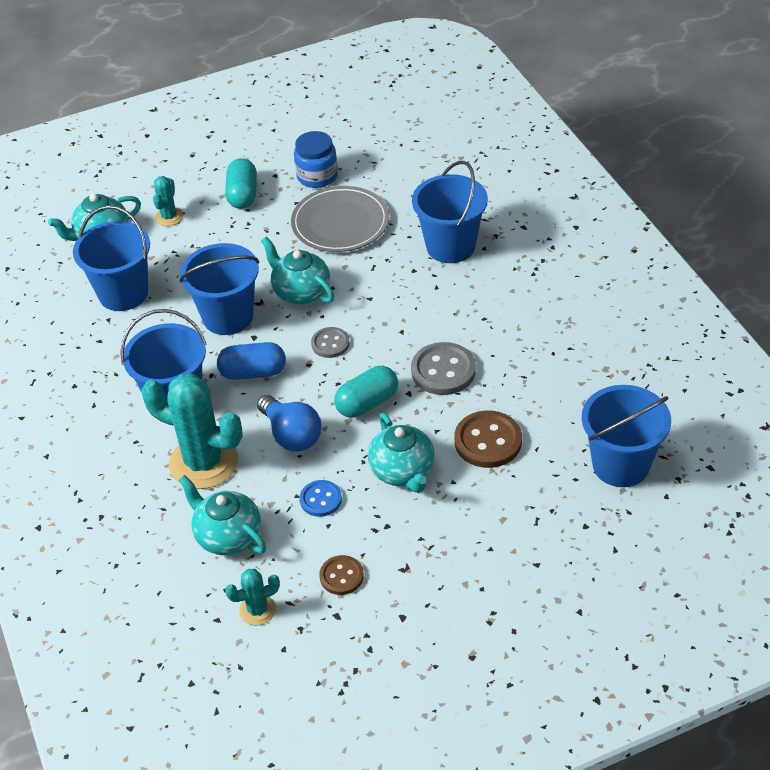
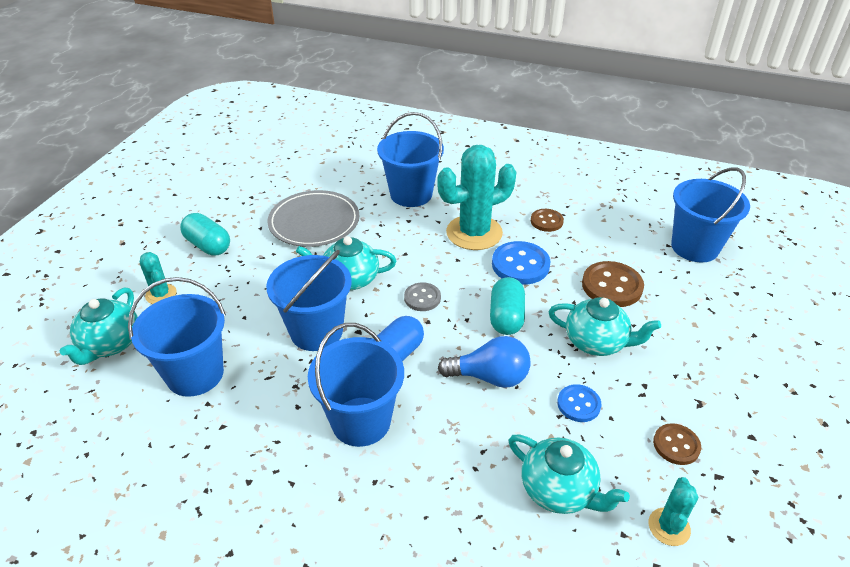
camera: 50 degrees left, 5 degrees down
(204, 462) = (456, 450): turquoise cactus -> turquoise cactus (474, 233)
(227, 535) = (559, 490): turquoise teapot -> turquoise teapot turned 135 degrees counterclockwise
(317, 176) = (253, 204): blue jar -> none
(443, 371) = (520, 265): grey button -> blue button
(527, 349) = (546, 221): none -> brown button

